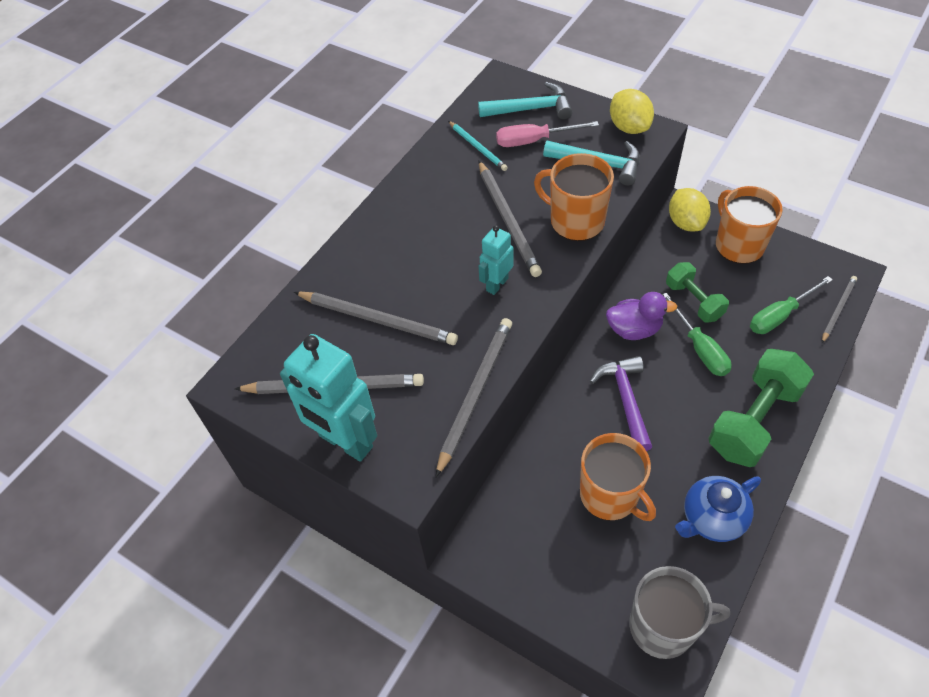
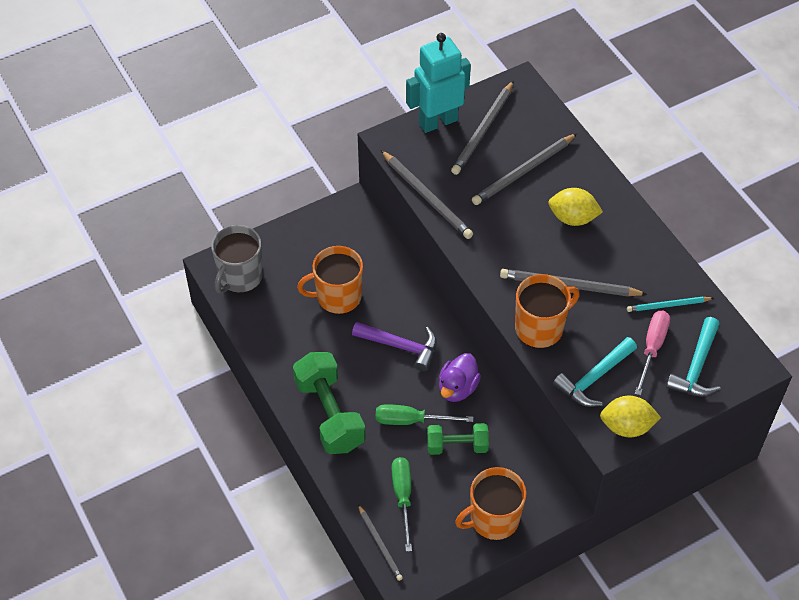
camera: 115 degrees right, 0 degrees up
(496, 284) = (510, 249): turquoise robot -> none
(686, 223) = (543, 495): yellow lemon -> yellow lemon (573, 218)
(712, 519) = (281, 342): blue teapot -> none
(738, 245) = (493, 519): orange mug -> orange mug turned 150 degrees clockwise

